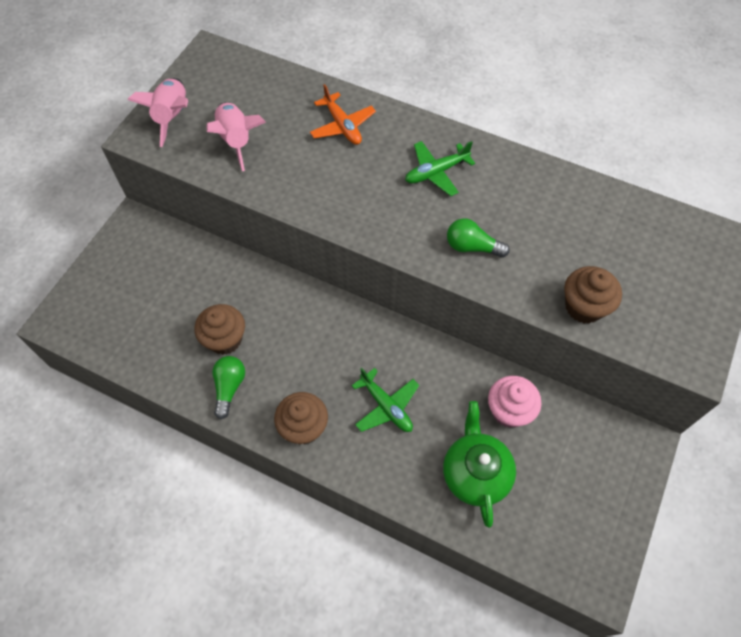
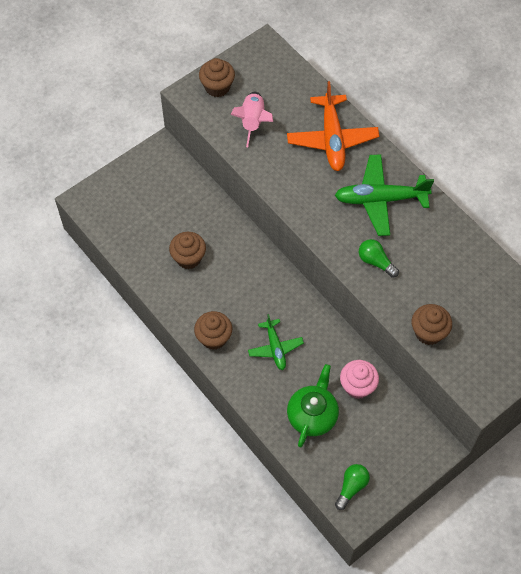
camera: 25 degrees right, 0 degrees up
(173, 117) = (217, 87): pink rocket -> brown cupcake
(229, 387) = (177, 291): green light bulb -> green light bulb (351, 487)
(342, 126) = (332, 139): orange plane -> orange plane, size x1.69
(436, 172) = (380, 199): green plane -> green plane, size x1.69

